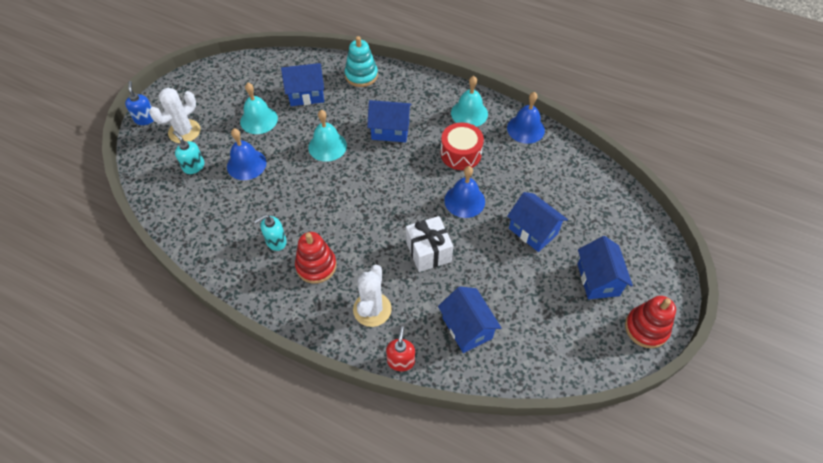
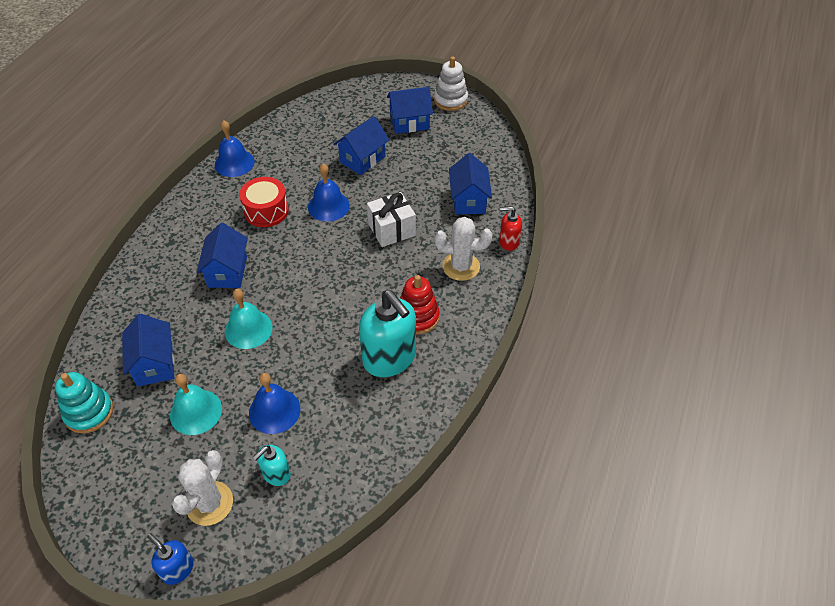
camera: 95 degrees left, 5 degrees down
(145, 119) = (177, 569): blue soap dispenser -> blue soap dispenser turned 60 degrees clockwise
(184, 131) = (209, 503): white cactus -> white cactus turned 75 degrees clockwise
(276, 241) = (389, 358): turquoise soap dispenser -> turquoise soap dispenser, size x2.00
(361, 75) = (128, 308): turquoise stacking toy -> turquoise stacking toy (89, 412)
(467, 328) = (468, 200): blue house -> blue house turned 60 degrees counterclockwise
(469, 113) = (207, 206): turquoise bell -> none
(646, 328) = (450, 100): red stacking toy -> white stacking toy

